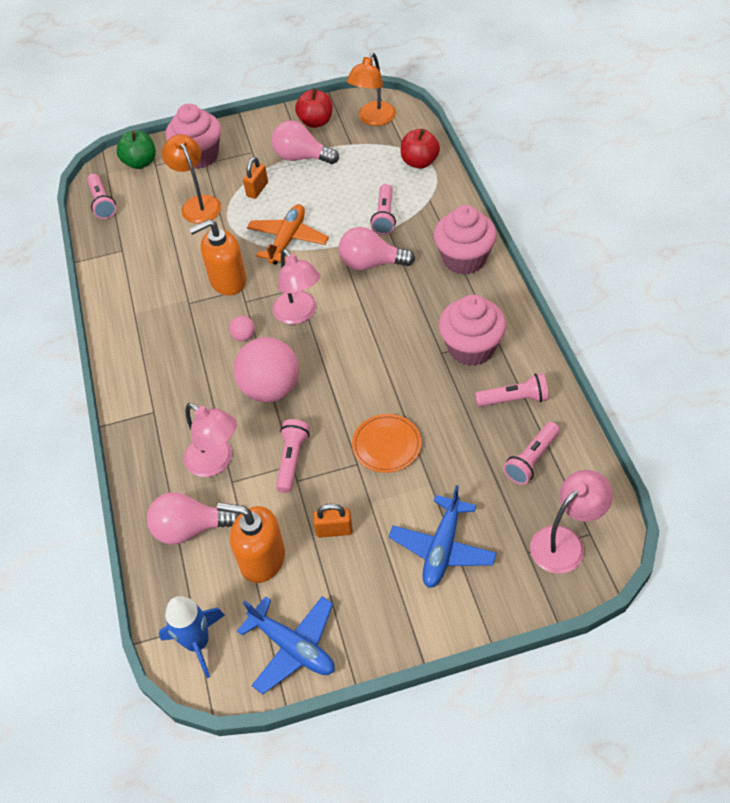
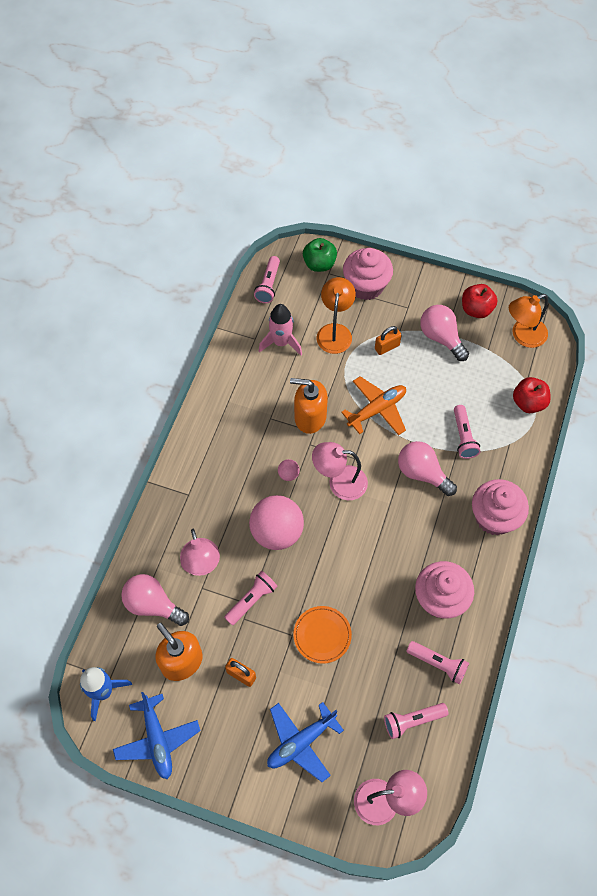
camera: 30 degrees right, 10 degrees up
(151, 239) = (281, 342): none -> pink rocket
(299, 314) = (339, 482): pink lamp -> pink lamp turned 90 degrees clockwise
(384, 216) = (463, 437): pink flashlight -> pink flashlight turned 45 degrees counterclockwise

